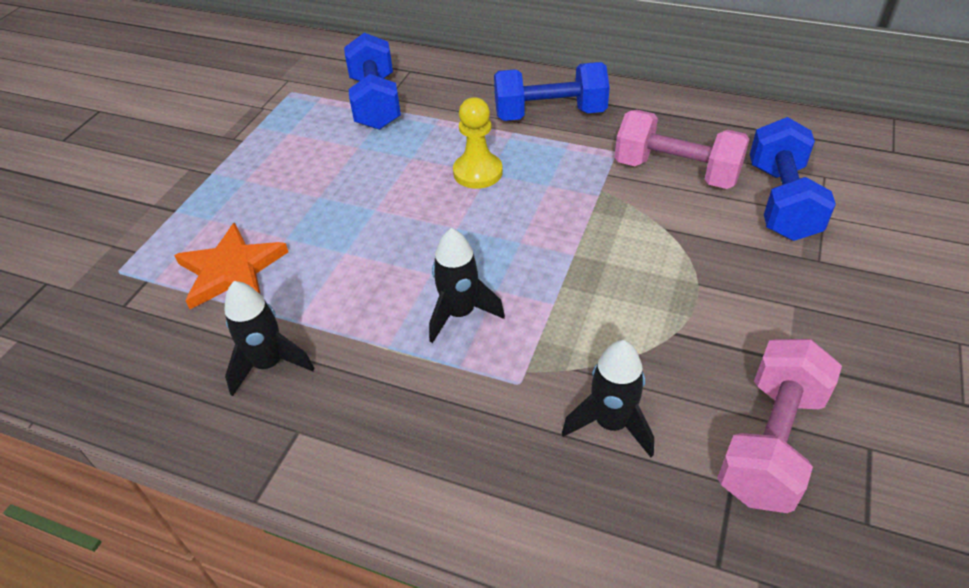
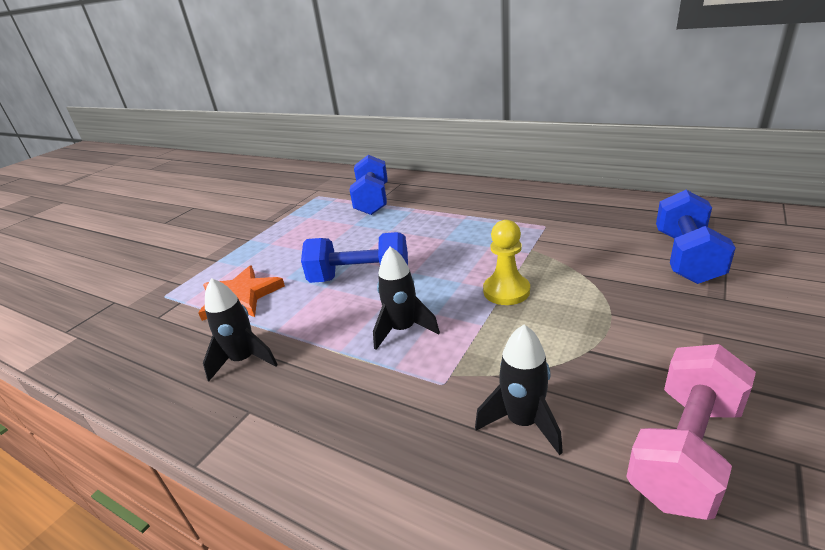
camera: 10 degrees right, 15 degrees down
(478, 172) = (436, 239): yellow pawn -> yellow pawn (506, 291)
(550, 114) = (496, 205): blue dumbbell -> blue dumbbell (360, 278)
(676, 172) = (594, 238): pink dumbbell -> none

